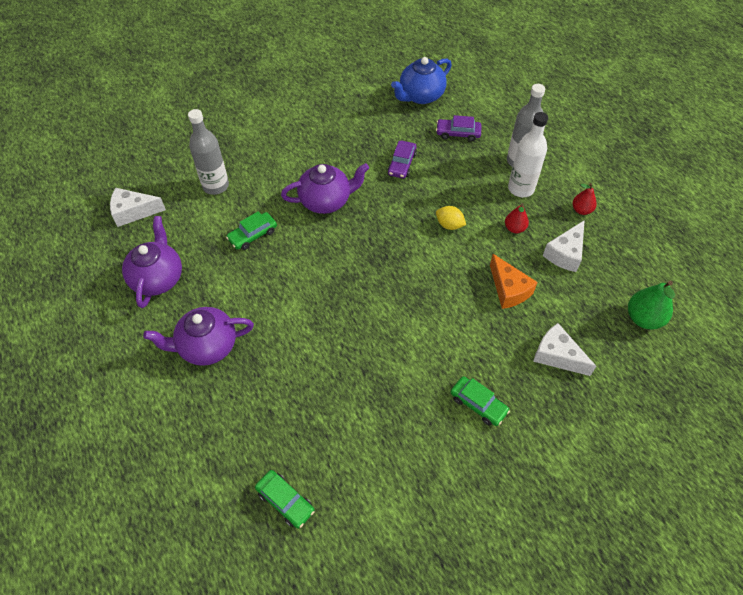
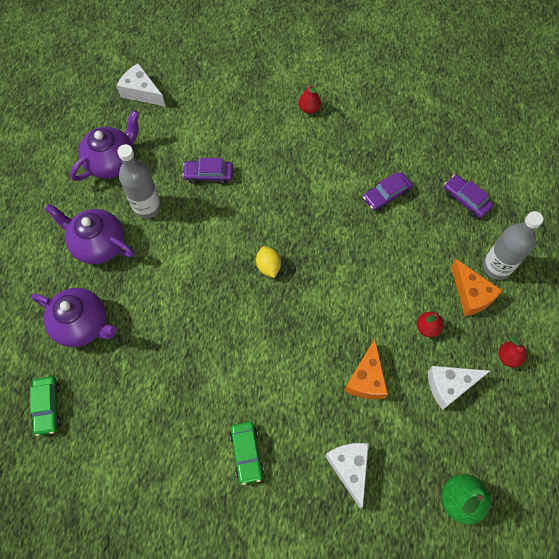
camera: 40 degrees right, 10 degrees up
(215, 186) = (219, 110): grey bottle -> grey bottle (147, 207)
(253, 235) = (209, 174): green car -> purple car
(288, 142) = (309, 108): none -> red pear
(326, 201) = (291, 185): purple teapot -> purple teapot (82, 324)
(420, 96) = (467, 138): blue teapot -> none
(449, 225) = (373, 282): yellow lemon -> yellow lemon (268, 266)
(521, 188) = (471, 294): white bottle -> orange cheese

